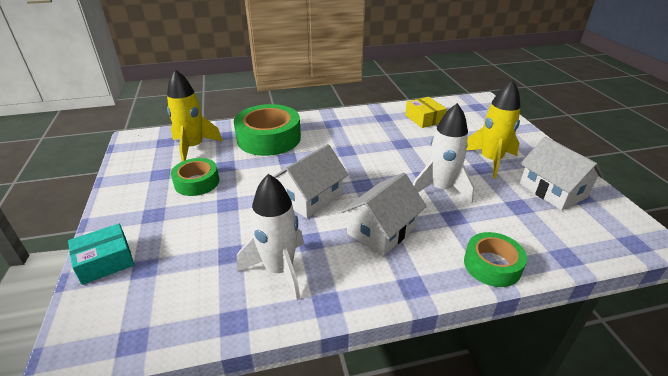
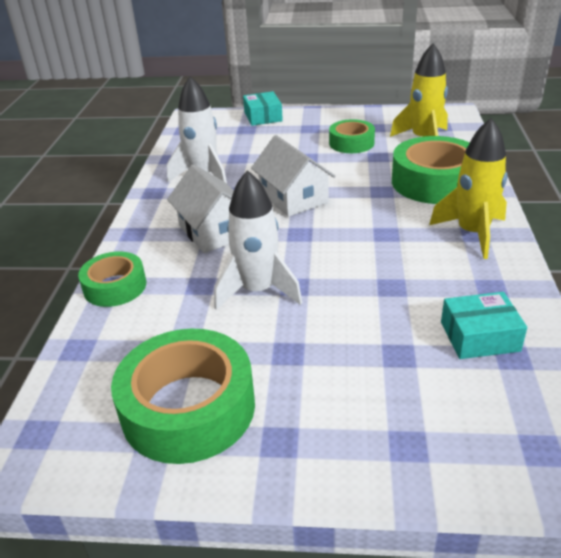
camera: 110 degrees right, 0 degrees up
(424, 119) = (479, 336): yellow box -> turquoise box
(490, 160) = (302, 369): yellow rocket -> yellow rocket (472, 233)
(552, 190) = (188, 408): white house -> green tape

